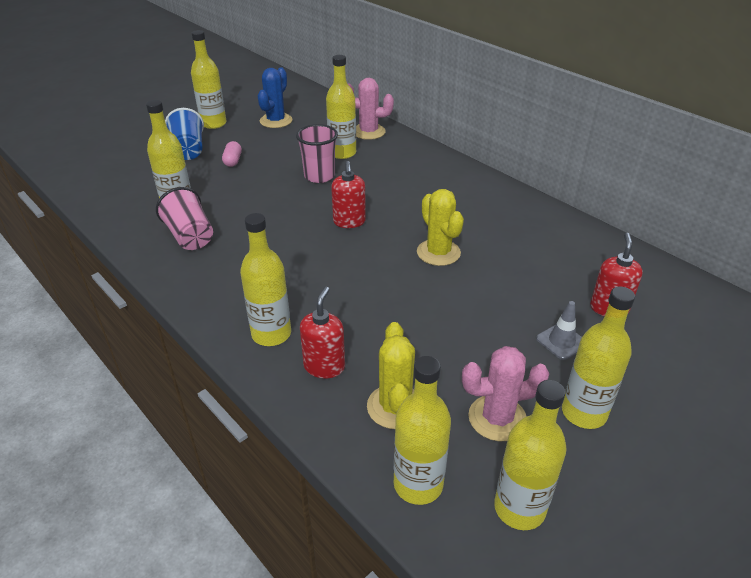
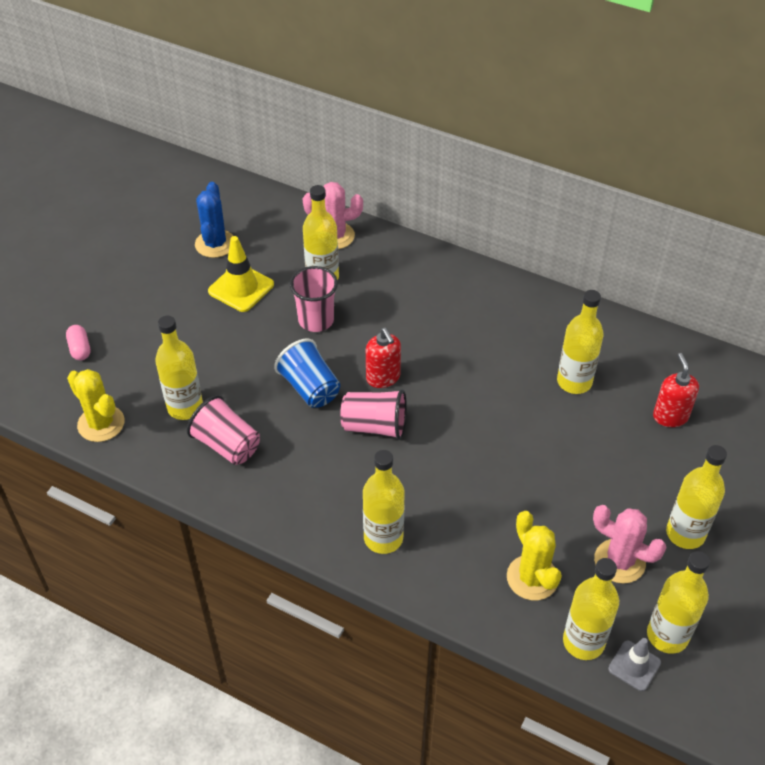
camera: 20 degrees left, 10 degrees up
(188, 150) = (140, 319): blue cup -> blue cup (310, 388)
(213, 124) = (141, 267): yellow bottle -> yellow bottle (574, 382)
(233, 161) = (204, 323): pink capsule -> pink capsule (80, 349)
(276, 147) = (241, 288): none -> yellow traffic cone
(320, 252) = (375, 426): none -> pink cup
(324, 366) = (451, 557): red soap dispenser -> none
(438, 253) = (491, 394): yellow cactus -> yellow cactus (101, 423)
(497, 418) = (619, 561): pink cactus -> pink cactus turned 60 degrees clockwise
(561, 341) = (643, 466): grey traffic cone -> grey traffic cone (634, 666)

